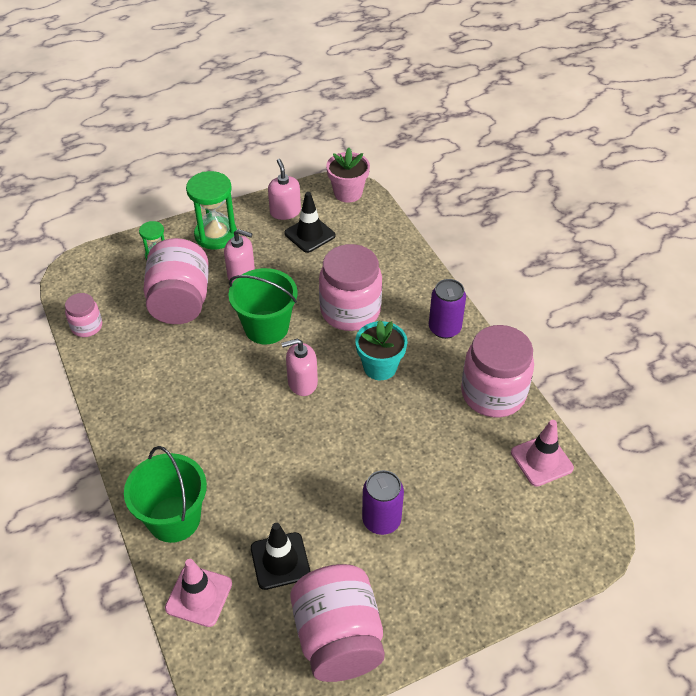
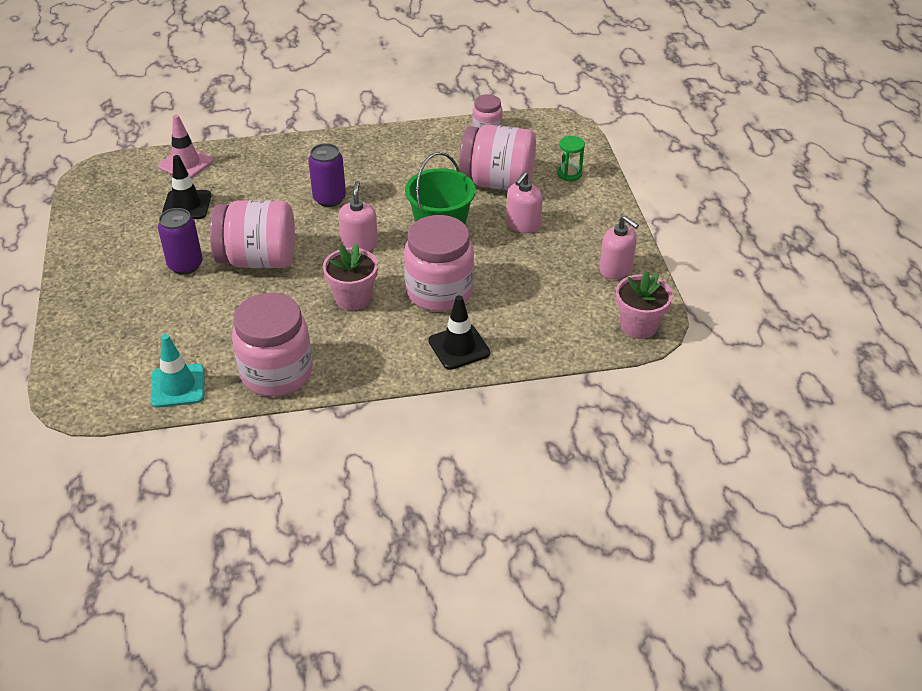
camera: 105 degrees right, 5 degrees down
(174, 519) = (258, 158): green bucket -> none
(216, 235) = (590, 214): green hourglass -> none
(285, 212) = (616, 269): pink soap dispenser -> pink soap dispenser turned 45 degrees clockwise
(309, 234) = (570, 282): black traffic cone -> black traffic cone (459, 347)
(338, 638) = (104, 224): pink jar -> pink jar (258, 259)
(380, 367) = (353, 298): turquoise flower pot -> pink flower pot
(444, 328) = (383, 358): purple can -> purple can (329, 198)
(541, 460) = (178, 386): pink traffic cone -> turquoise traffic cone

